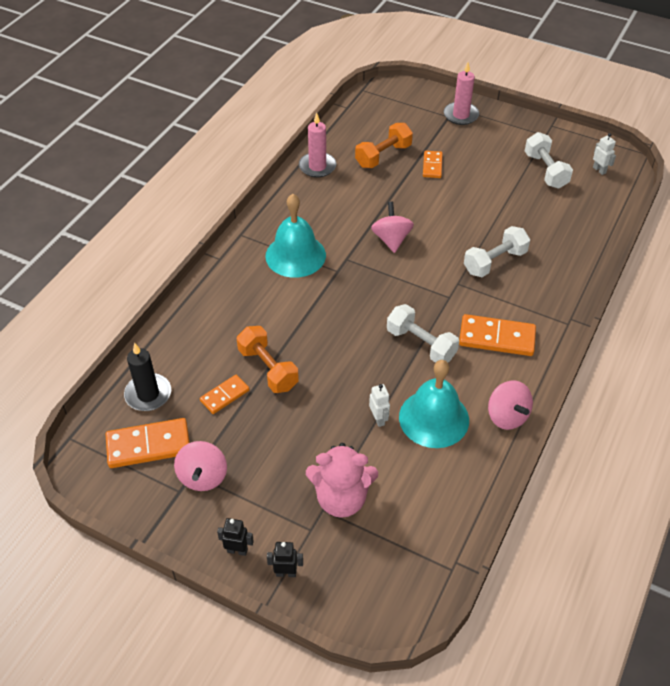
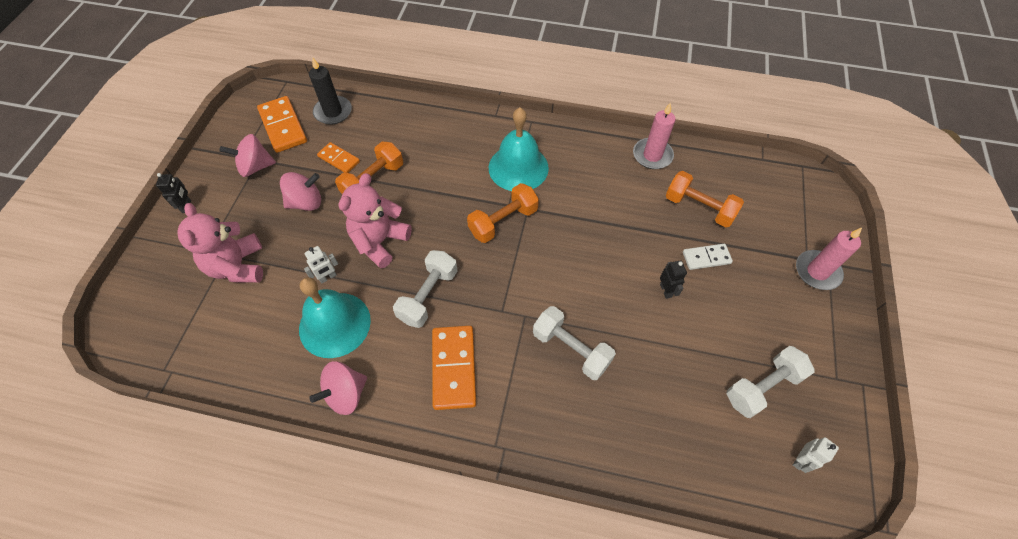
camera: 75 degrees right, 10 degrees up
(286, 573) = (165, 243): black robot -> black robot (666, 290)
(348, 372) = (380, 241): none -> pink teddy bear
(355, 278) = (503, 221): none -> orange dumbbell
(391, 239) = (569, 241): pink spinning top -> pink spinning top (306, 202)
(432, 166) = (706, 258): orange domino -> white domino

